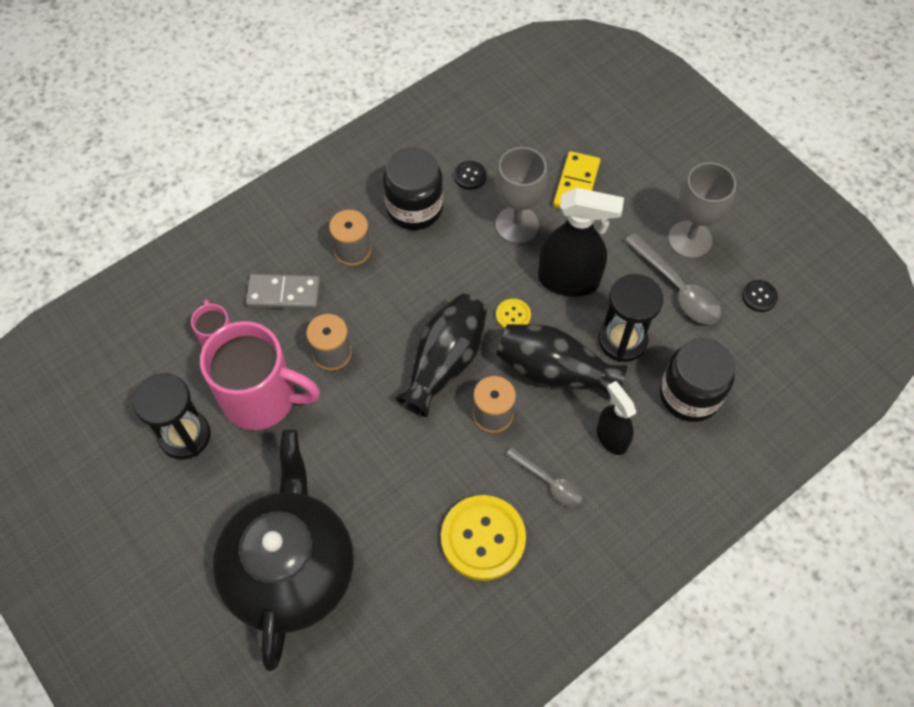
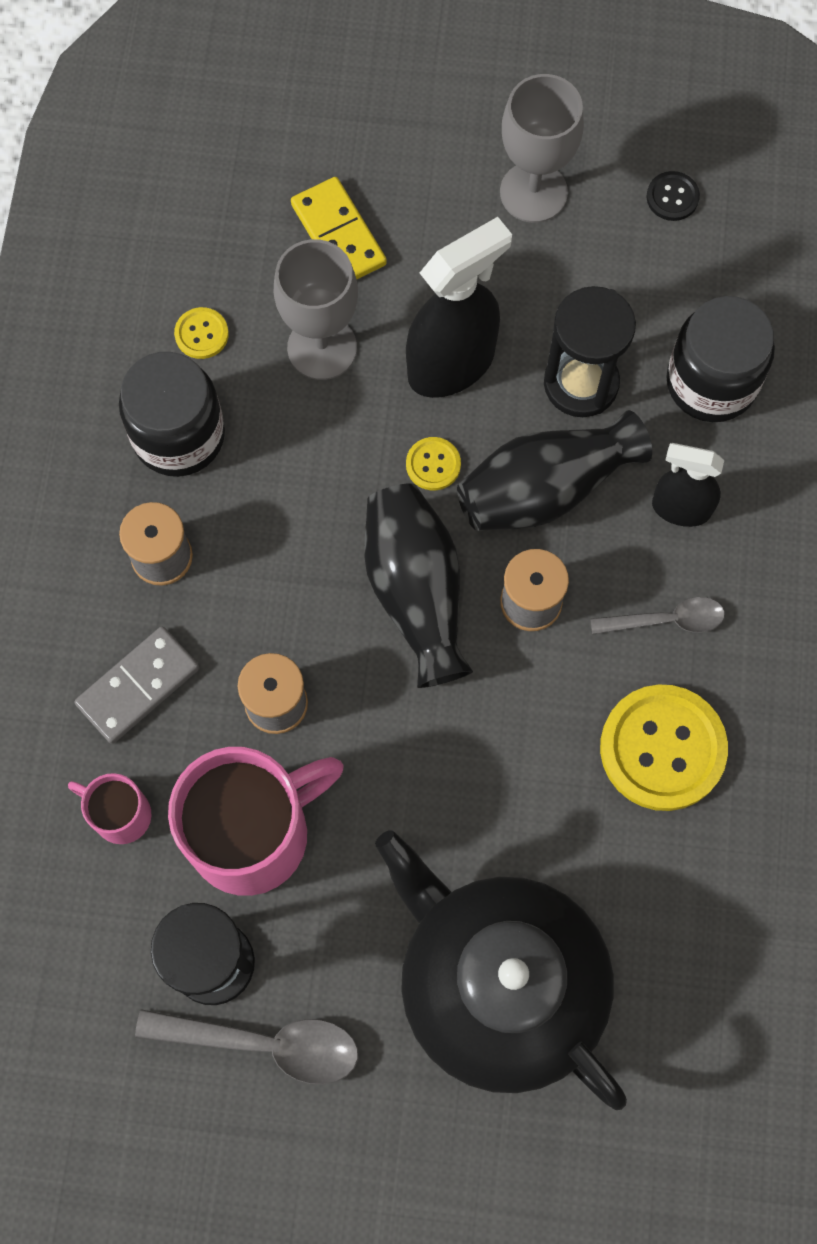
camera: 45 degrees left, 10 degrees up
(470, 176) = (201, 334): black button -> yellow button
(677, 288) = (577, 266): grey spoon -> grey spoon (264, 1043)

